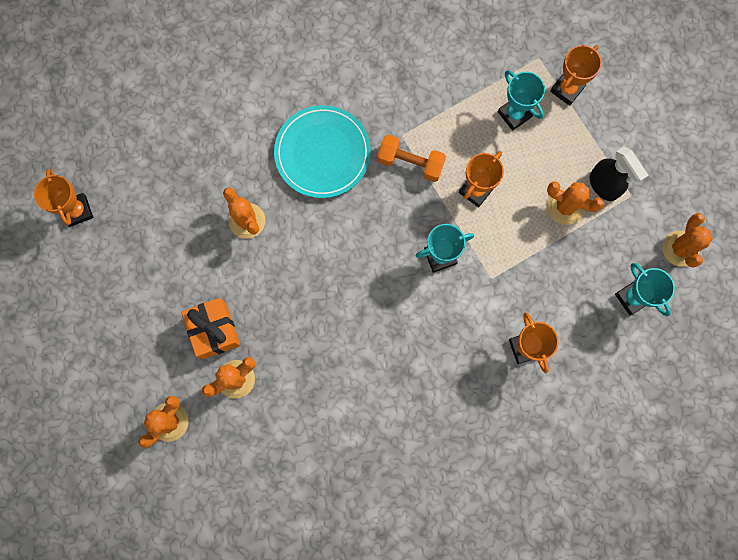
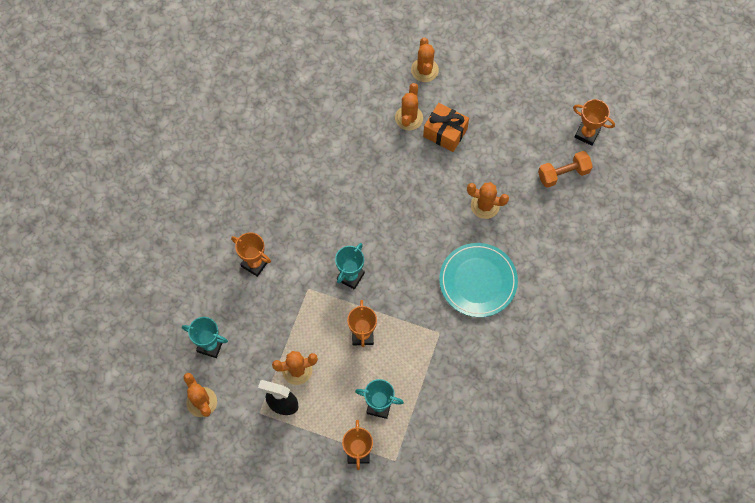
camera: 140 degrees right, 10 degrees down
(410, 163) = (418, 319): orange dumbbell -> orange dumbbell (563, 174)

